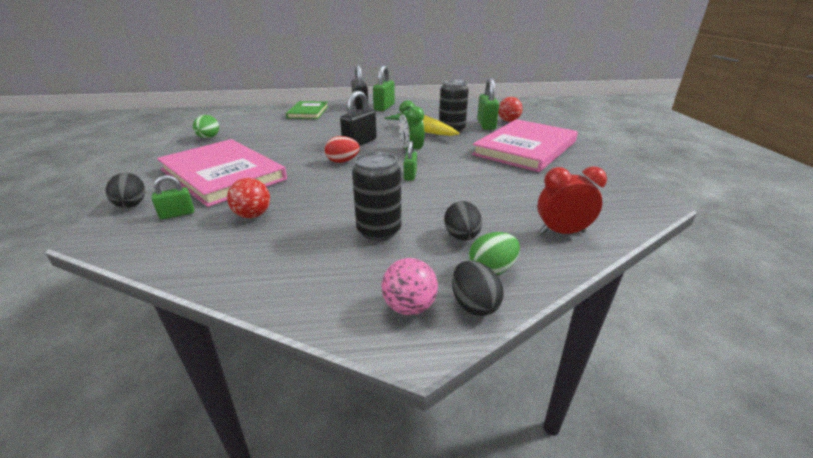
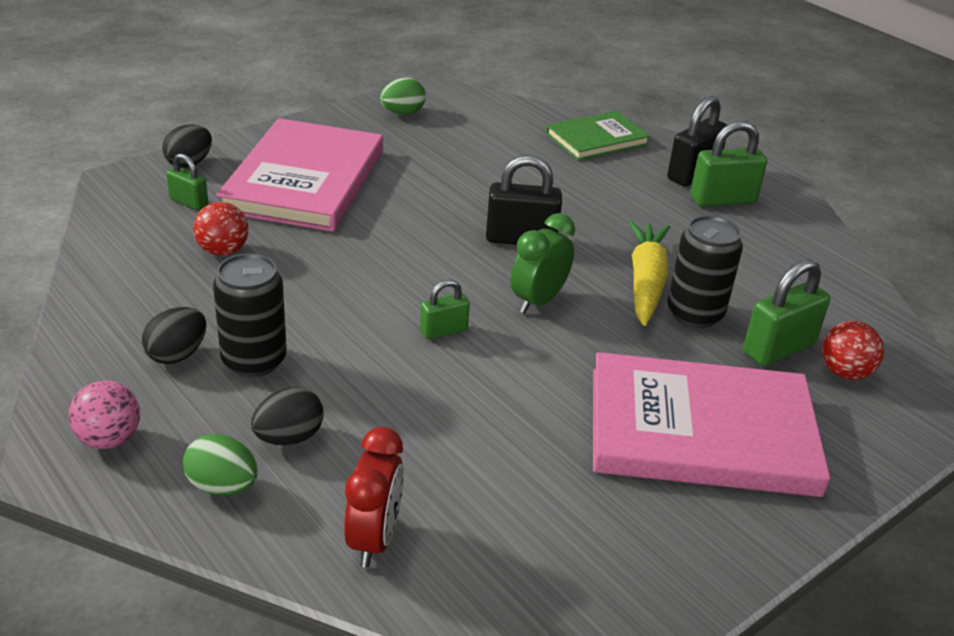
camera: 55 degrees right, 5 degrees up
(342, 161) = (433, 252): red egg -> none
(474, 305) = (139, 489): black egg -> black egg (177, 355)
(562, 232) = (374, 539): red clock -> red clock turned 45 degrees clockwise

